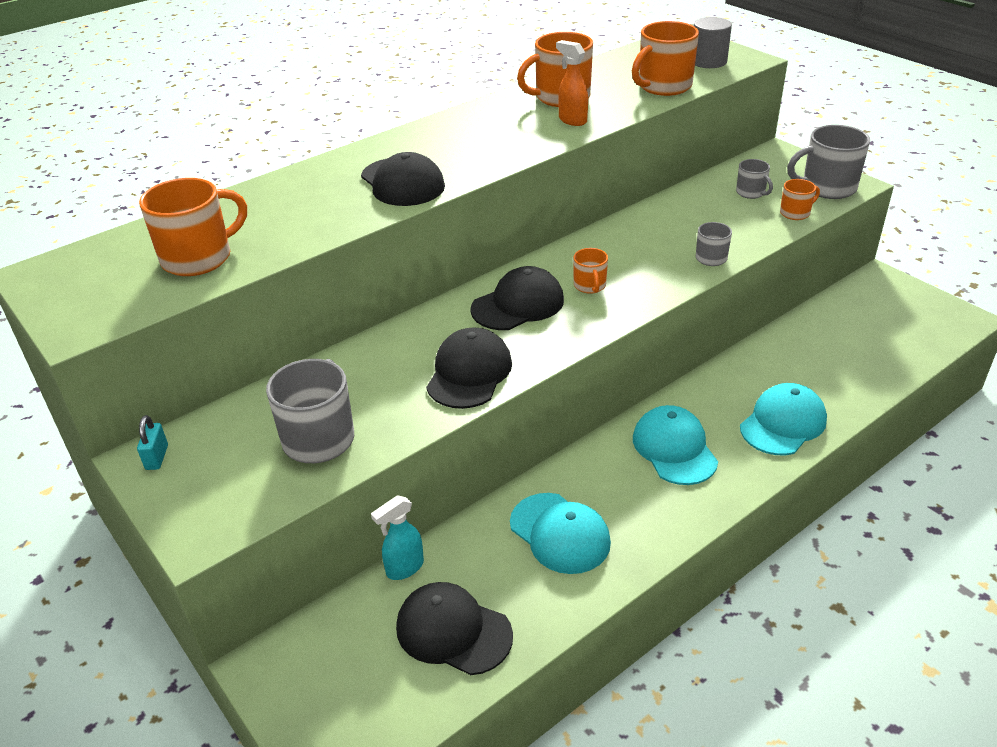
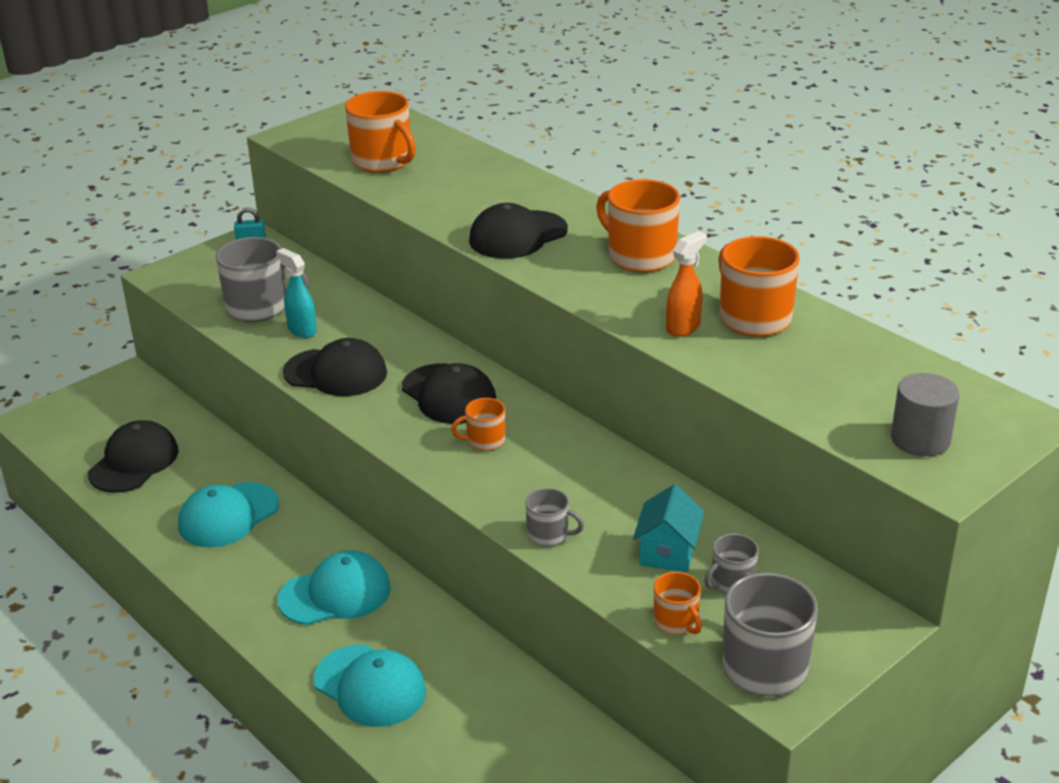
camera: 85 degrees right, 5 degrees down
(404, 568) = (206, 431): turquoise spray bottle -> turquoise spray bottle (302, 330)
(663, 86) = (810, 396): orange mug -> orange mug (640, 256)
(724, 213) = (667, 552): none -> turquoise house

